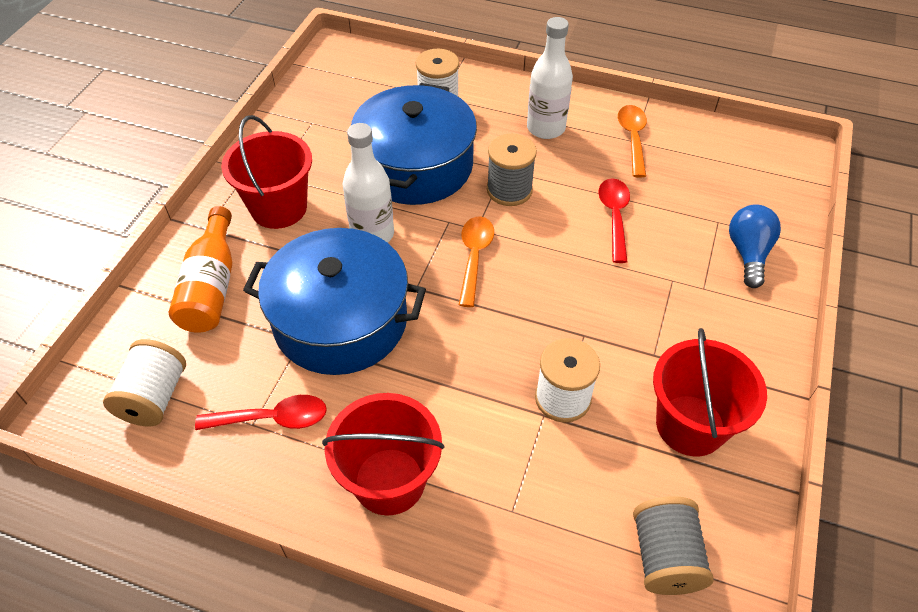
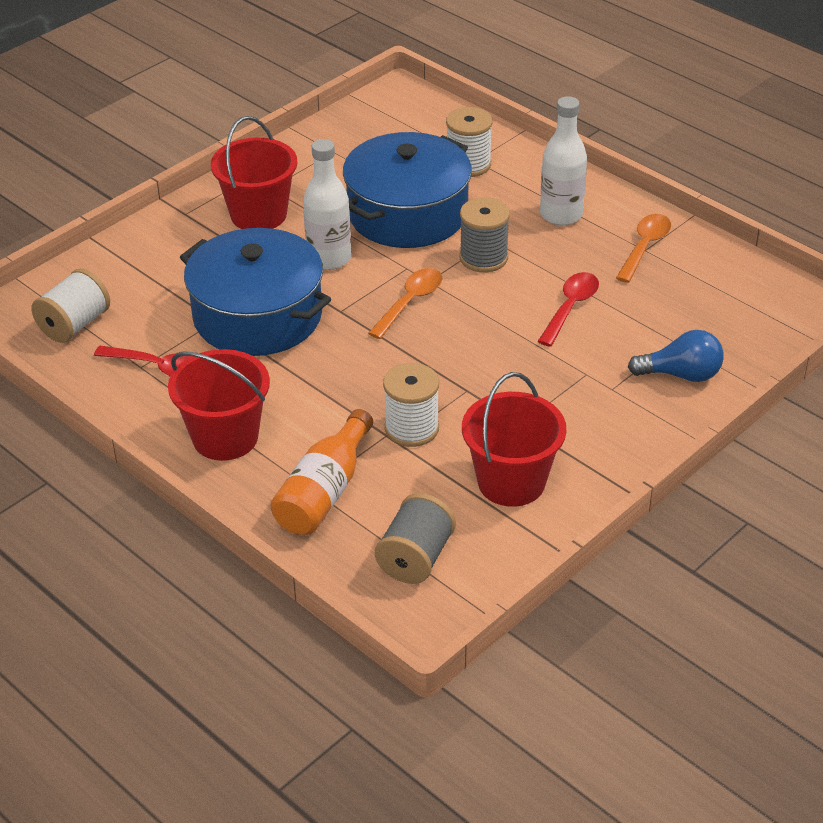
camera: 25 degrees right, 10 degrees down
(211, 286) = (164, 259): orange bottle -> orange bottle (324, 492)
(748, 253) = (681, 374): blue light bulb -> blue light bulb turned 60 degrees clockwise

